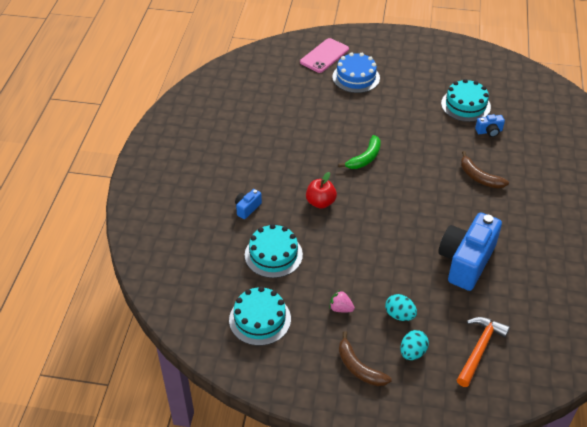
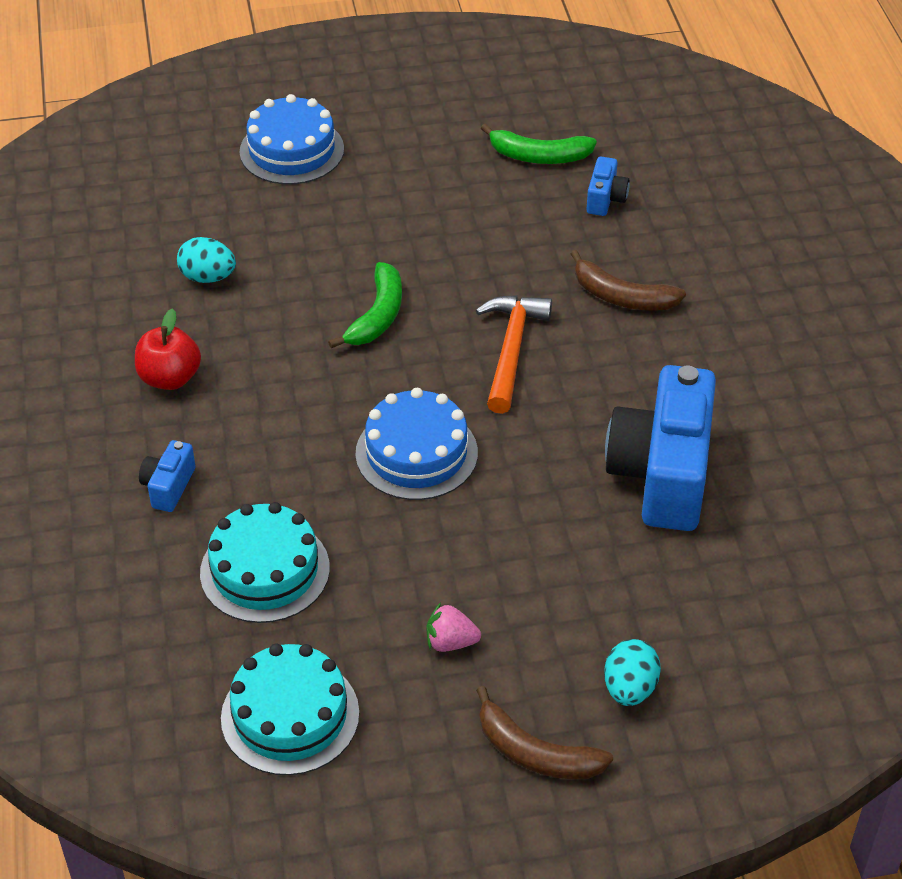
camera: 20 degrees left, 0 degrees up
(320, 202) = (321, 432): red apple -> red apple (170, 378)
(324, 56) = (206, 119): pink phone -> none
(358, 222) = (416, 453): none -> blue cake
(399, 315) = (574, 620): turquoise egg -> turquoise egg (208, 277)
(465, 105) = (538, 156): turquoise cake -> green banana
(479, 349) = (756, 642): orange hammer -> orange hammer (511, 350)
(489, 131) = (605, 199): blue camera -> blue camera turned 45 degrees counterclockwise

